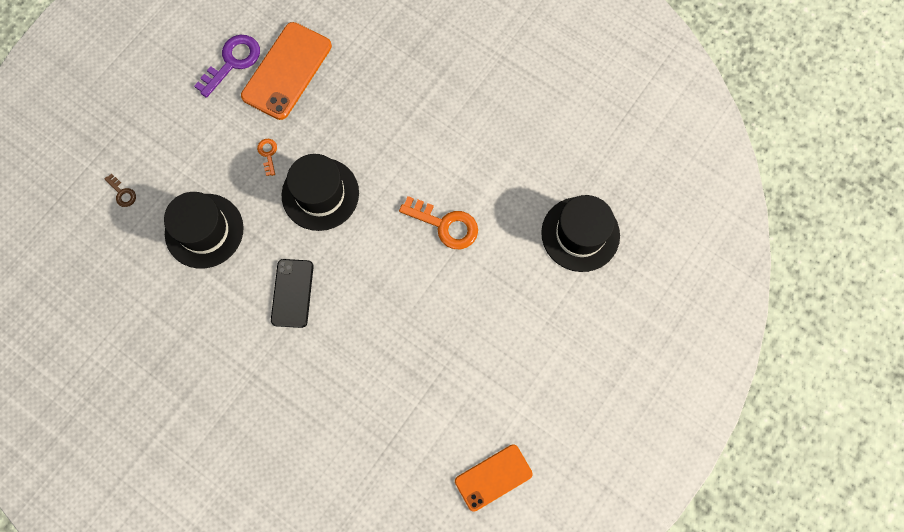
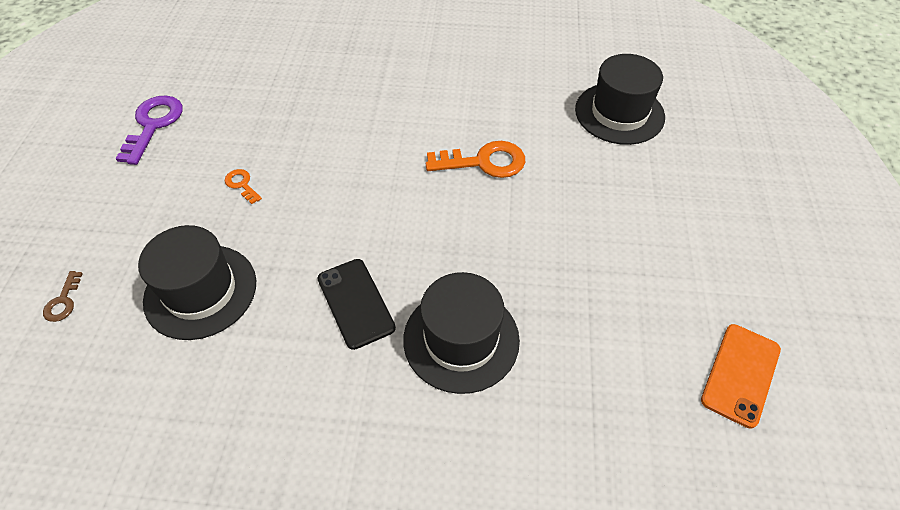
camera: 30 degrees left, 20 degrees down
(122, 193) = (63, 301): brown key -> brown key turned 75 degrees clockwise
(287, 71) = (222, 109): orange phone -> none
(320, 194) = (327, 194): black hat -> black hat (461, 339)

